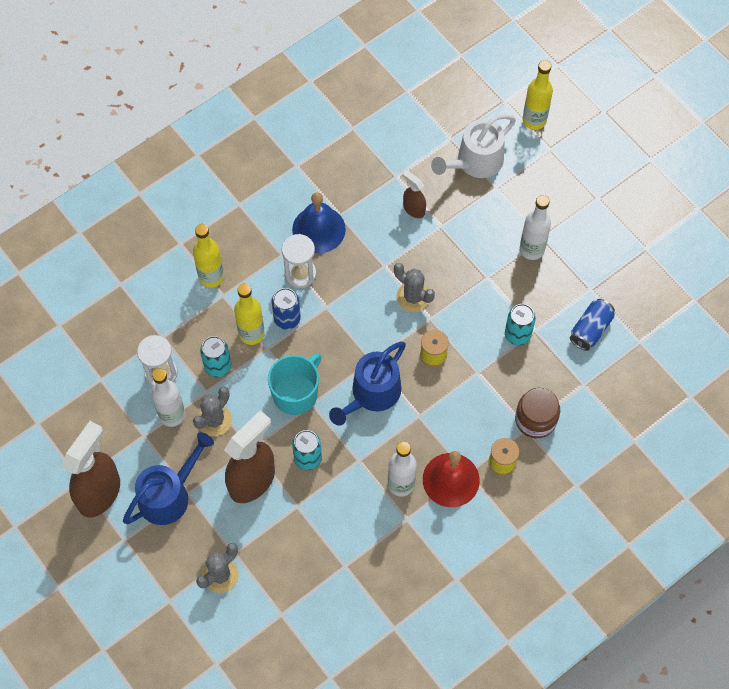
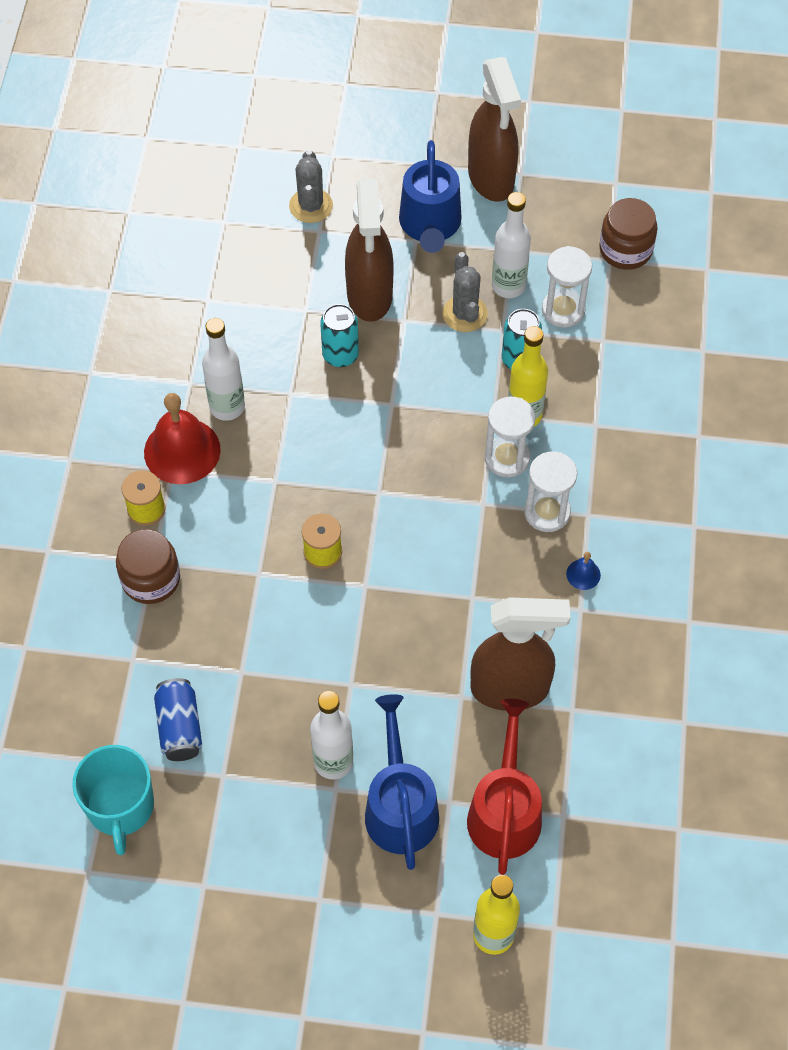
camera: 135 degrees right, 5 degrees down
(85, 377) = (625, 249): none -> brown jar
(211, 277) = (628, 432): yellow bottle -> none
(287, 319) = (507, 458): blue can -> white hourglass
(296, 393) = (417, 399): turquoise mug -> turquoise mug (120, 807)
(318, 229) = (583, 574): blue bell -> blue bell, size x0.43
(372, 394) = (343, 461): blue watering can -> blue watering can (400, 807)
(413, 209) = (511, 689): brown spray bottle -> brown spray bottle, size x2.00
(413, 297) = (406, 591): grey cactus -> none
(475, 162) = (504, 811): white watering can -> red watering can
(517, 334) = (255, 650): turquoise can -> none

